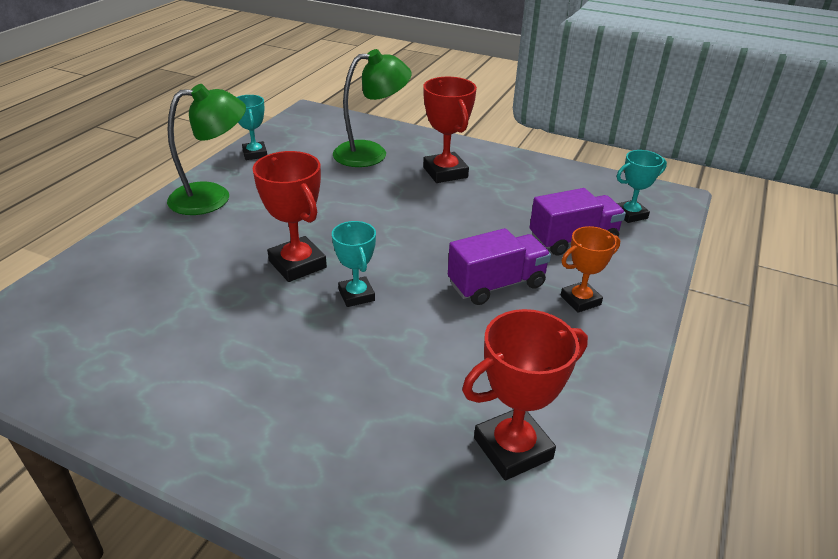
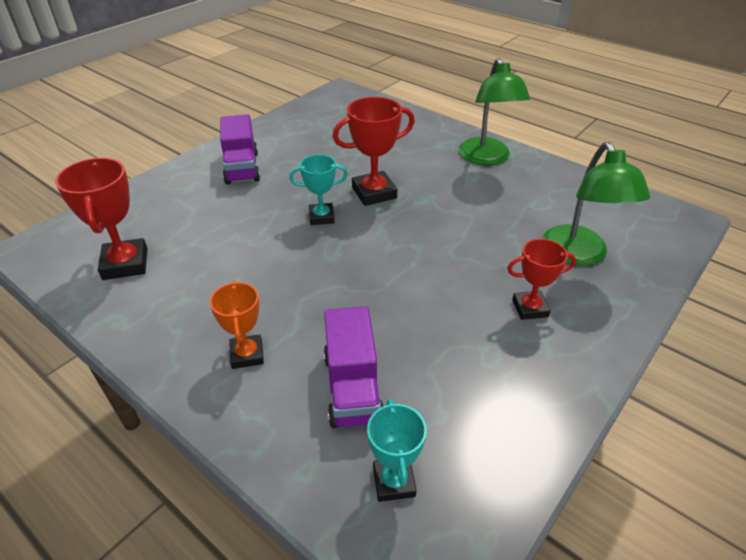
camera: 105 degrees right, 5 degrees up
(255, 154) = (570, 180): turquoise trophy -> none
(445, 172) = (530, 308): red trophy -> red trophy, size x0.65
(496, 285) = (299, 299): purple truck -> purple truck (242, 168)

